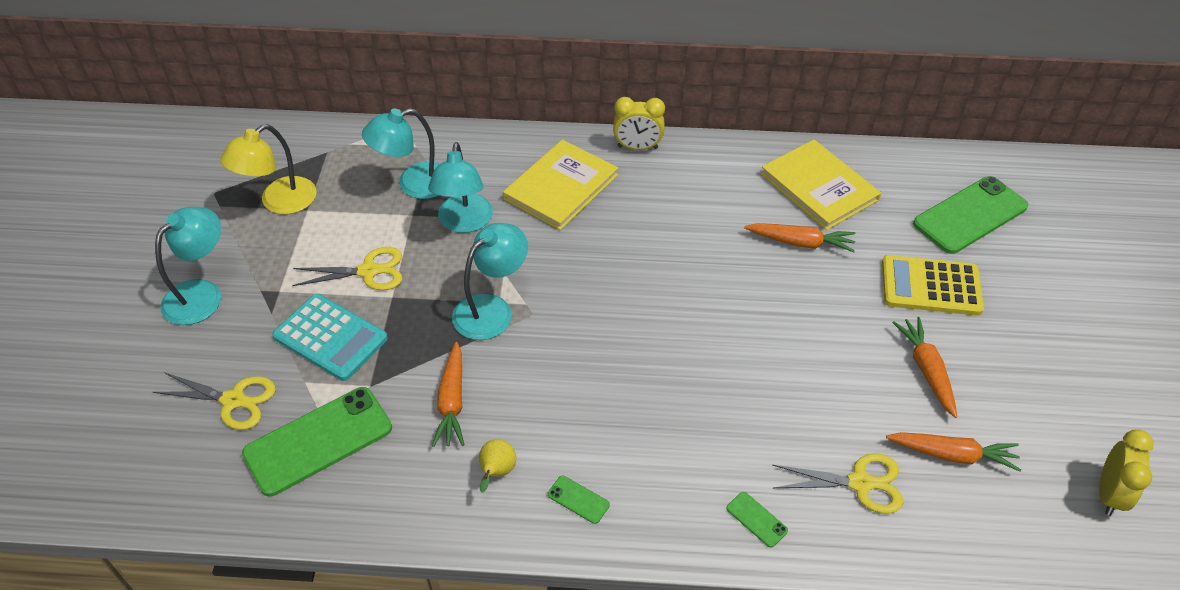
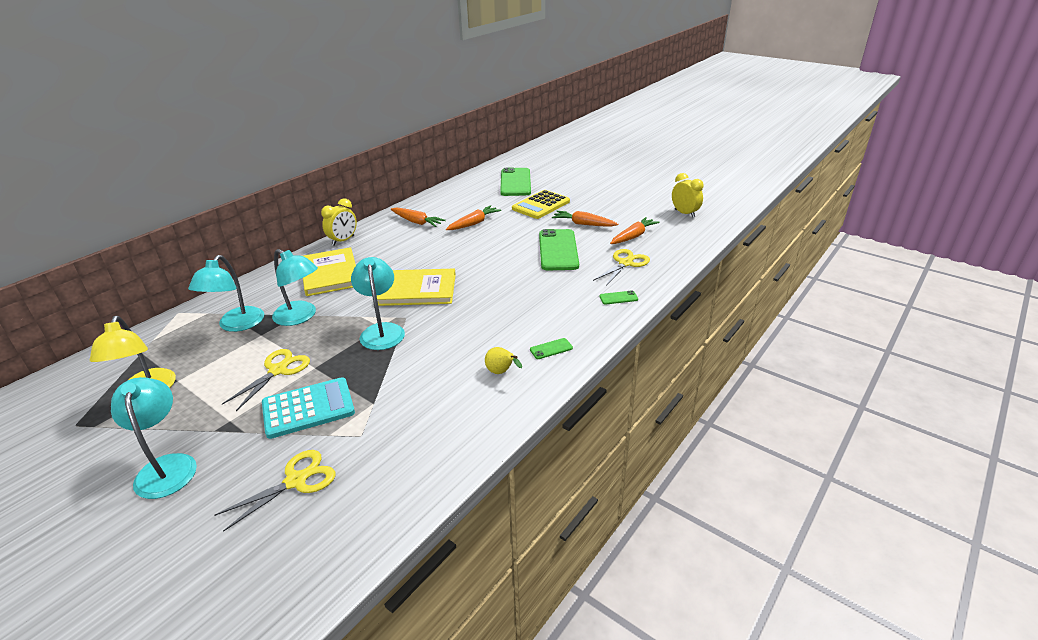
camera: 55 degrees left, 15 degrees down
(318, 441) = (388, 445): green phone -> green phone (558, 250)
(452, 401) = (430, 371): orange carrot -> orange carrot (417, 222)
(819, 187) = (448, 206): yellow book -> yellow book (417, 290)

